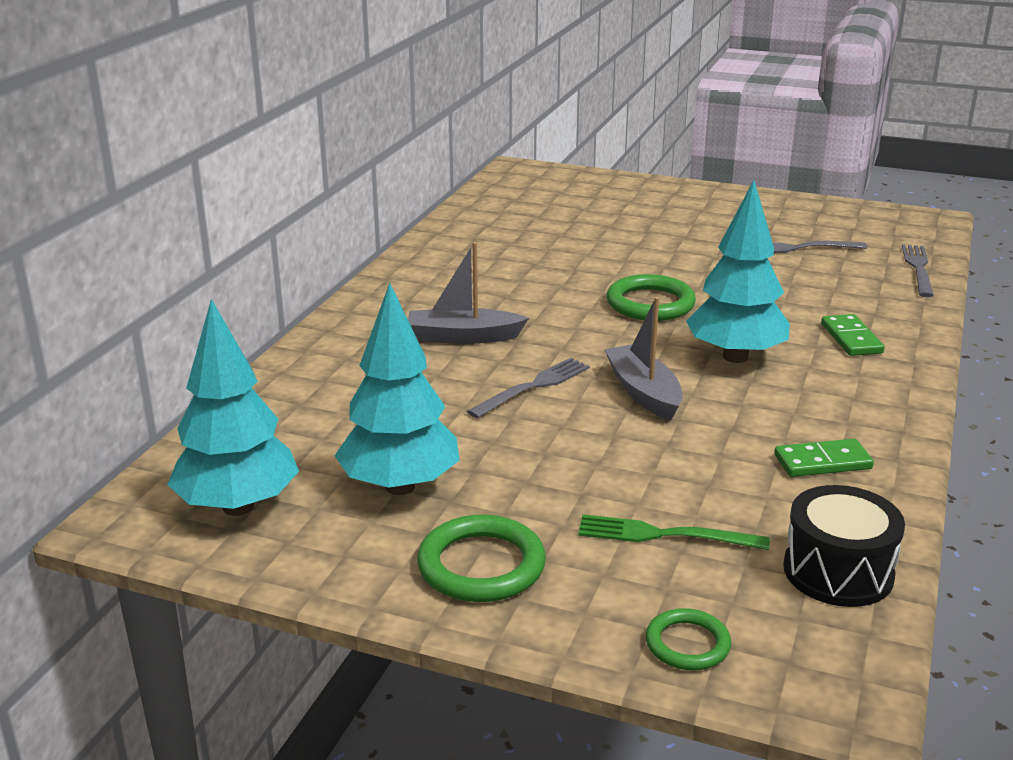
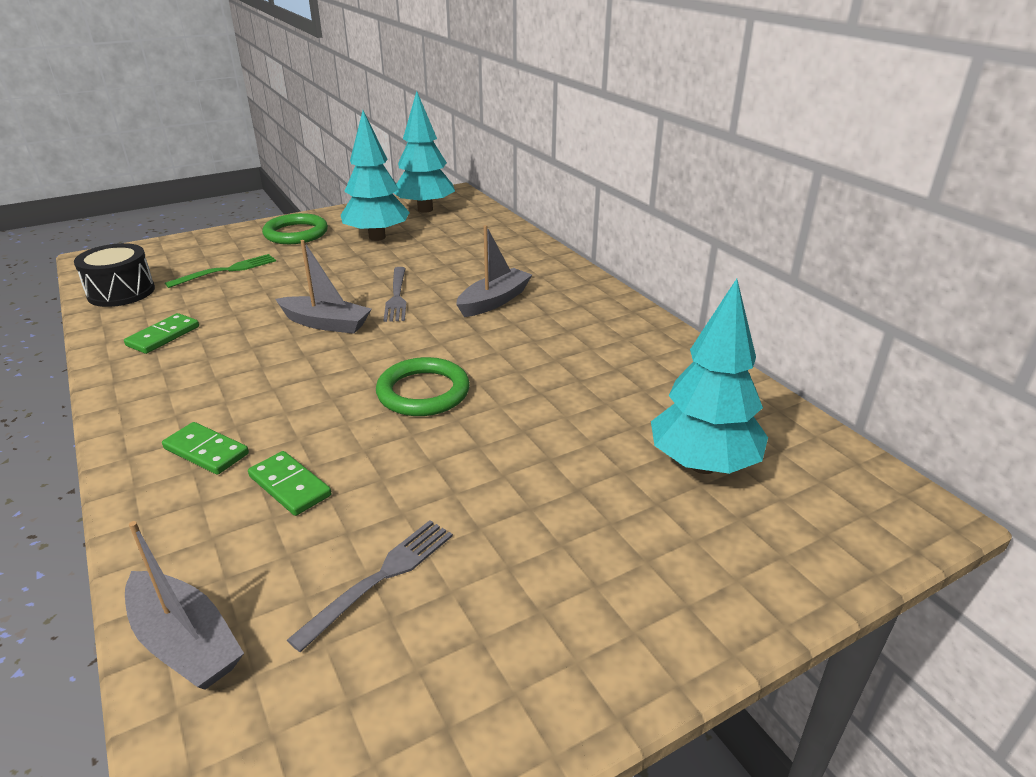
camera: 130 degrees right, 5 degrees up
(687, 644) = (178, 247): green ring -> none
(735, 357) = (293, 379): turquoise tree -> turquoise tree (702, 465)
(809, 297) = (289, 486): none -> green domino
(918, 268) = (185, 642): grey fork -> grey boat

